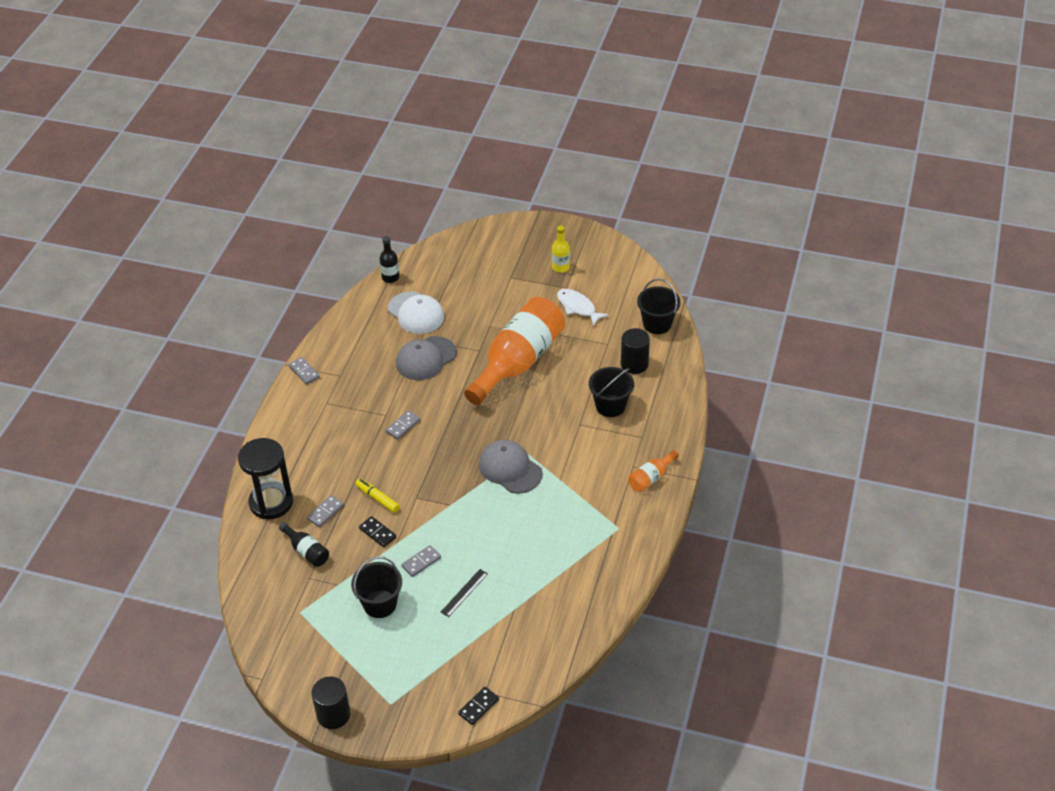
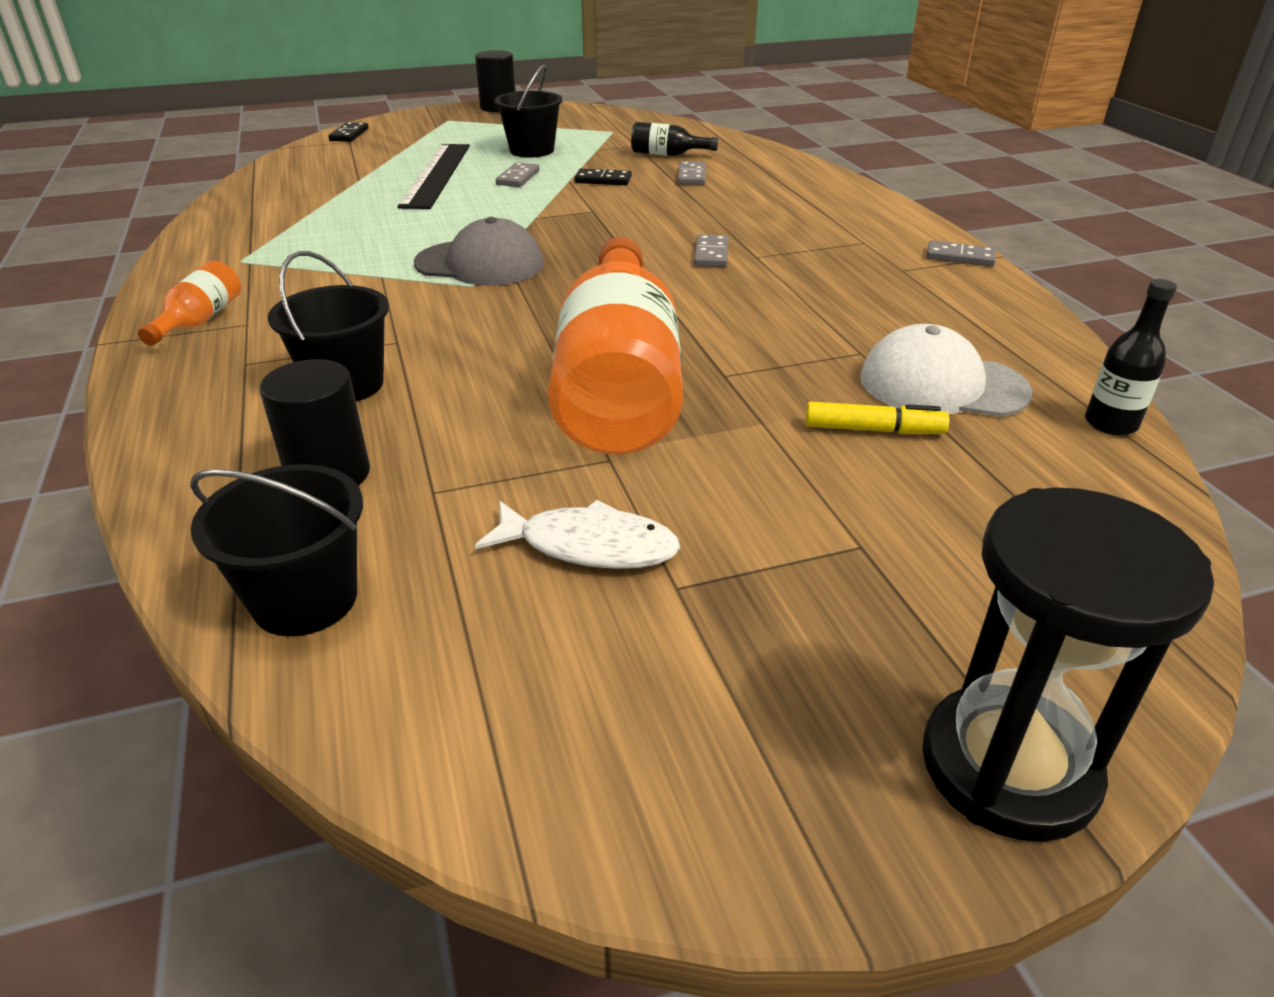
camera: 145 degrees right, 10 degrees down
(271, 502) = (768, 167): black hourglass -> black hourglass (1008, 767)
(377, 498) = (643, 198): yellow marker -> yellow marker (873, 430)
(425, 358) = (805, 330): grey cap -> none
(464, 592) = (437, 175): black ruler -> black ruler, size x2.12
(560, 267) = (759, 644): yellow bottle -> none

